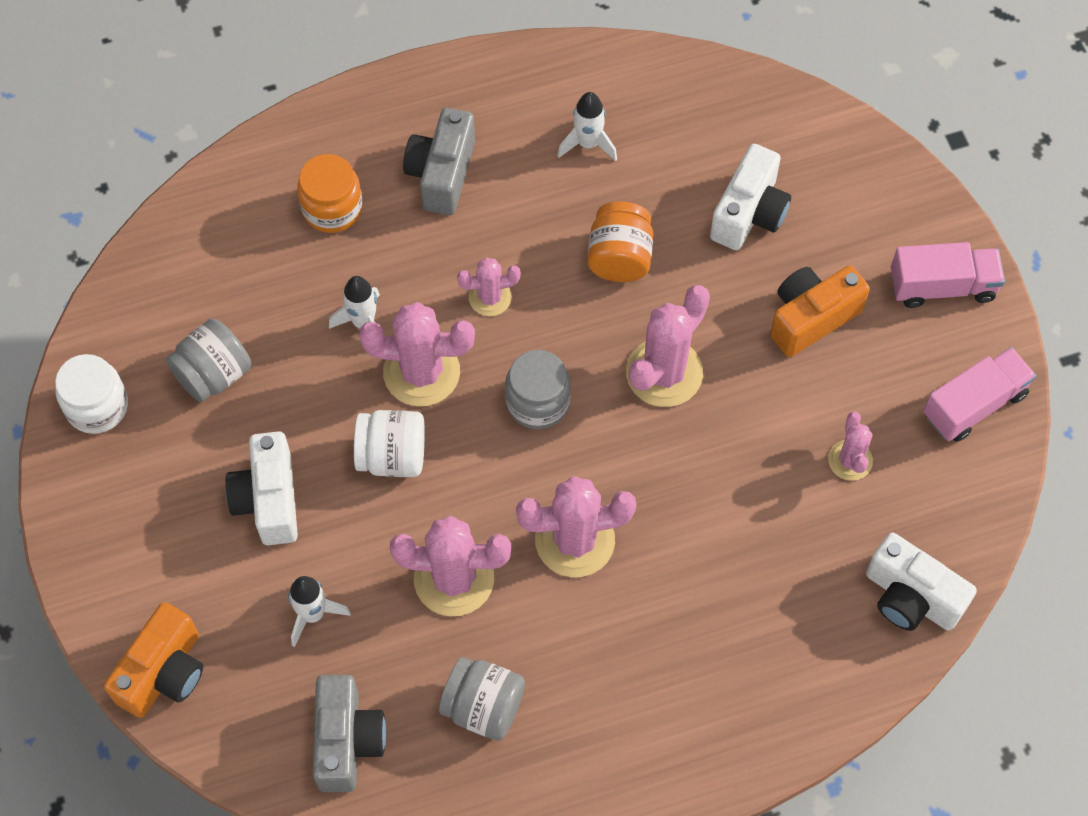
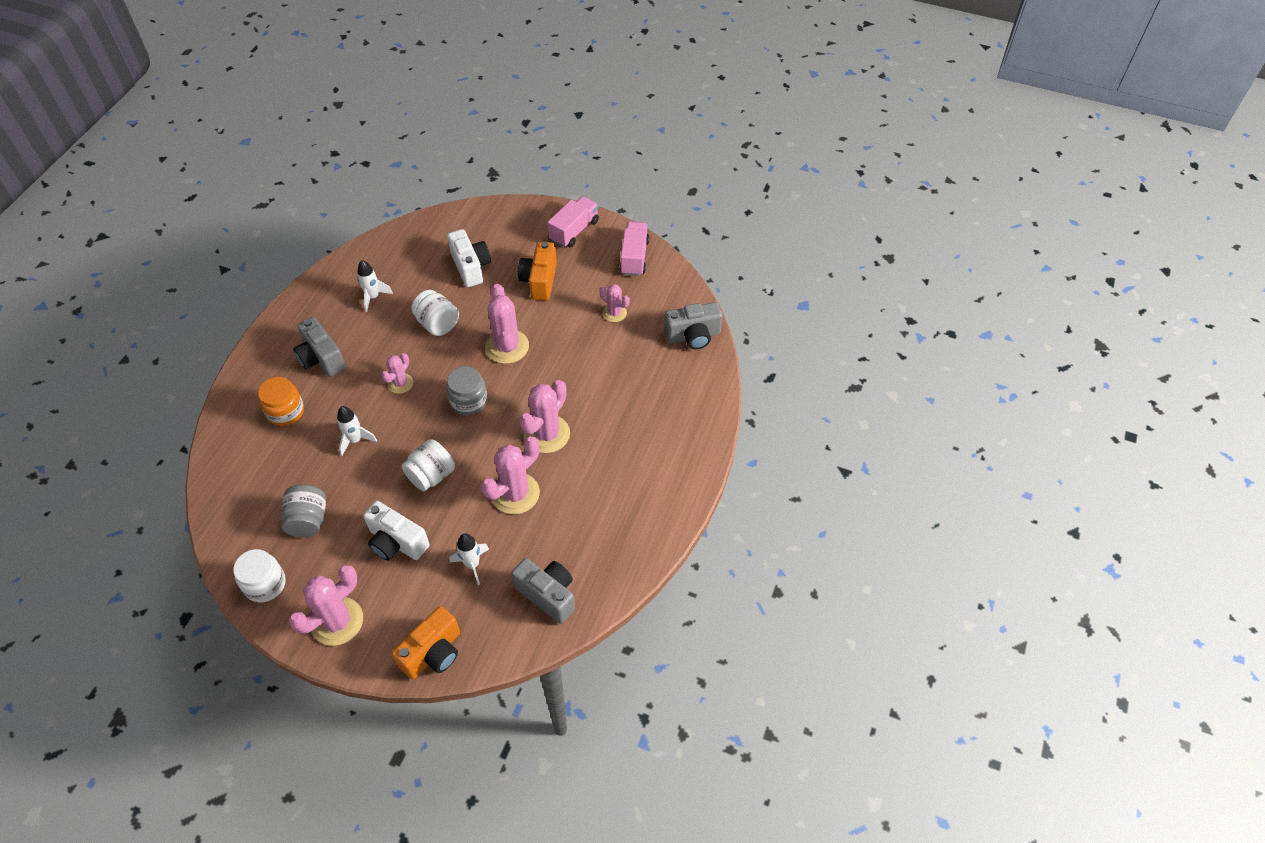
camera: 50 degrees left, 10 degrees down
(164, 672) = (433, 653): orange camera -> orange camera turned 60 degrees clockwise
(421, 372) = (405, 435): pink cactus -> pink cactus (337, 621)
(483, 707) = (587, 526): grey jar -> none
(619, 257) = (437, 324): orange jar -> white jar
(911, 597) = (693, 336): white camera -> grey camera

